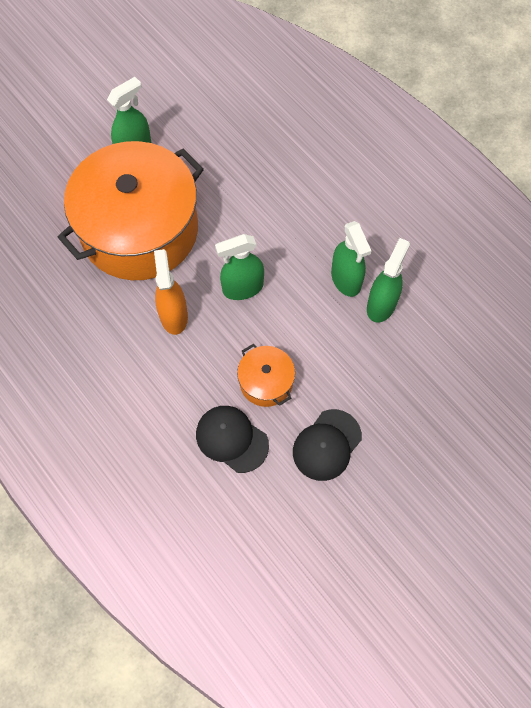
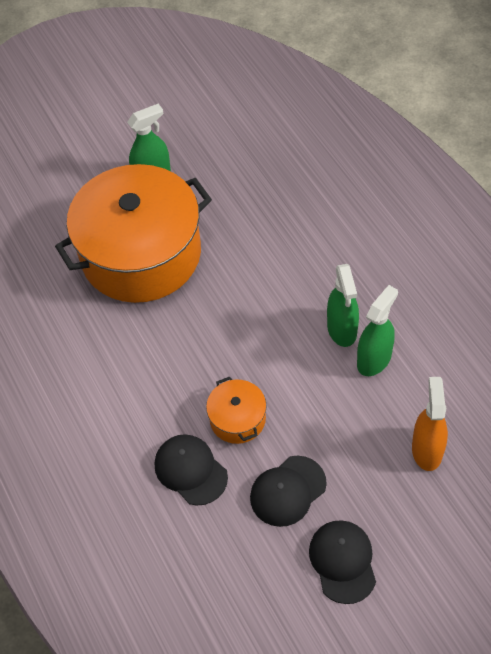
camera: 15 degrees right, 10 degrees down
(174, 316) = (157, 341): orange spray bottle -> orange spray bottle (427, 450)
(242, 288) = (233, 323): green spray bottle -> none
(390, 504) = (343, 561): none -> black cap

